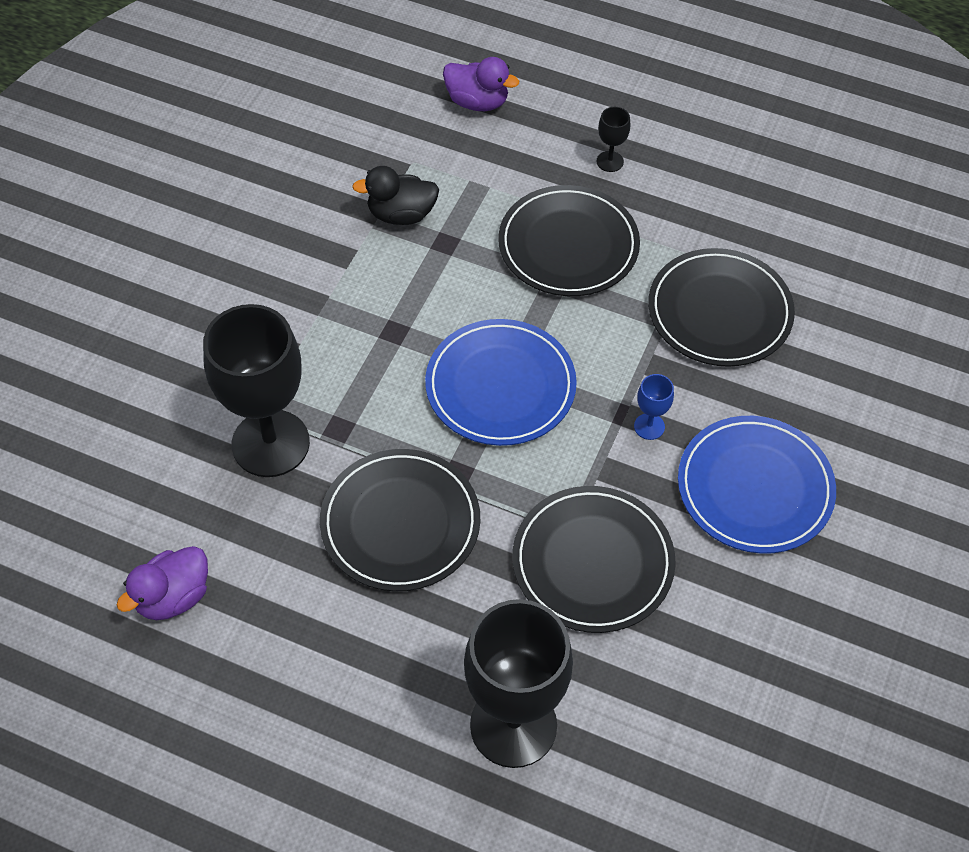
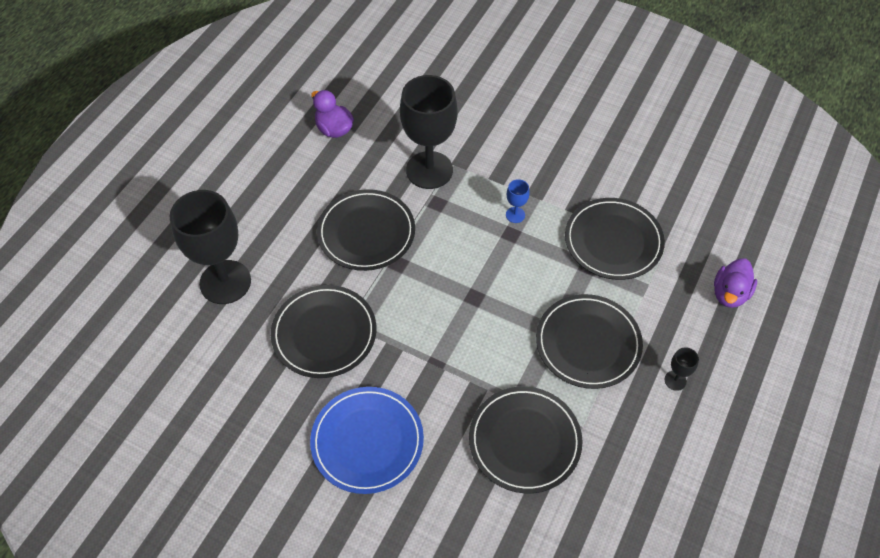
camera: 95 degrees right, 0 degrees up
(401, 214) = (613, 241): black duck -> black plate
(500, 386) = (464, 291): blue plate -> none
(649, 426) = (424, 379): blue goblet -> blue goblet (515, 215)

